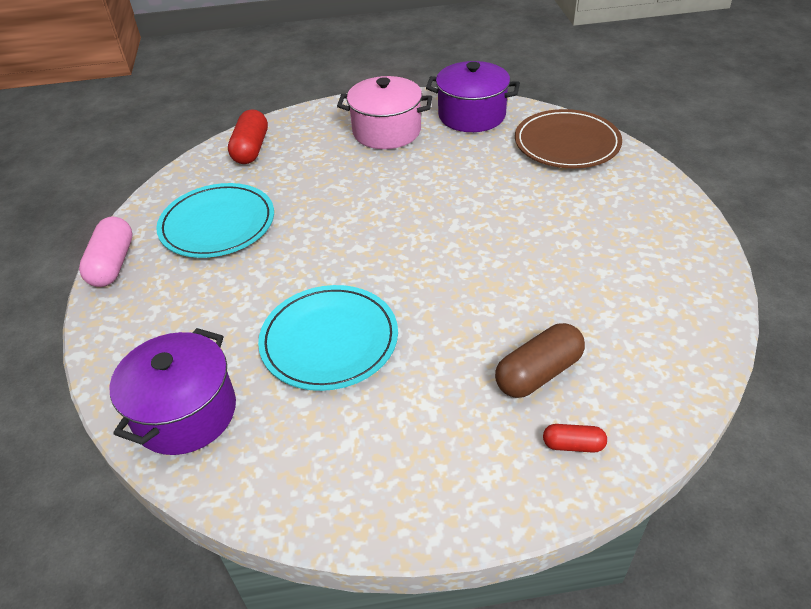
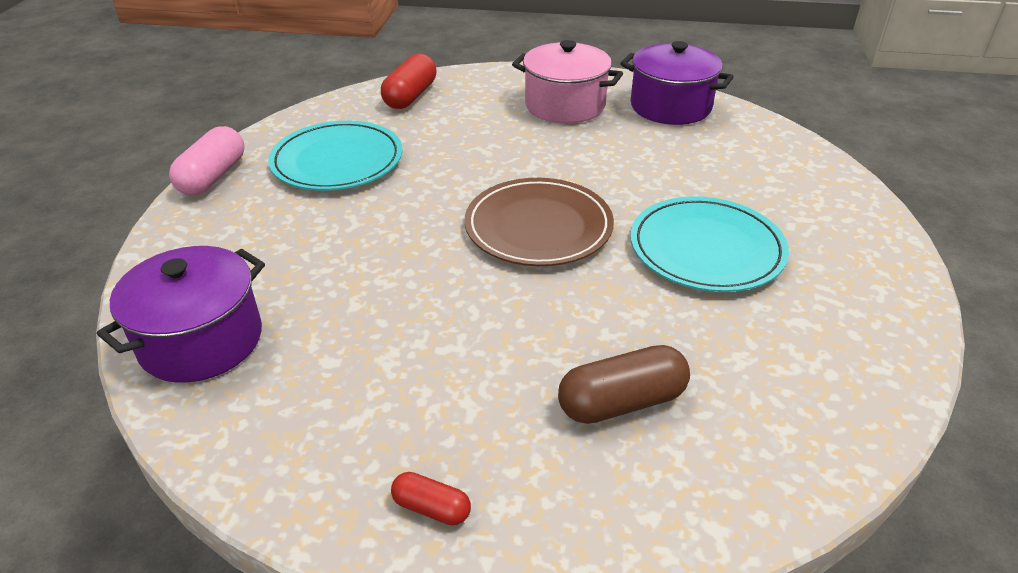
camera: 15 degrees right, 5 degrees down
(329, 340) = (393, 304): turquoise plate -> turquoise plate (706, 249)
(567, 143) = (773, 156): brown plate -> brown plate (538, 227)
(573, 445) = (627, 500): red capsule -> red capsule (431, 508)

